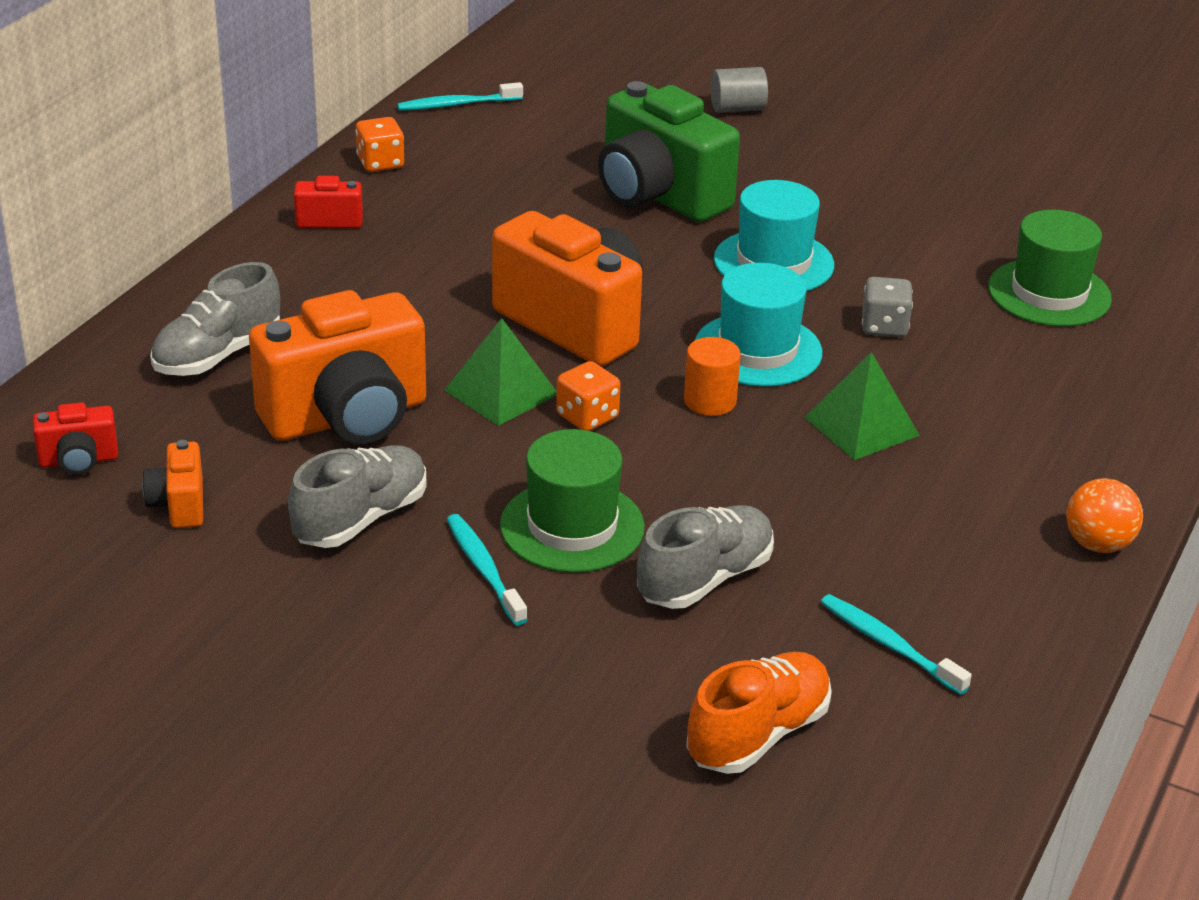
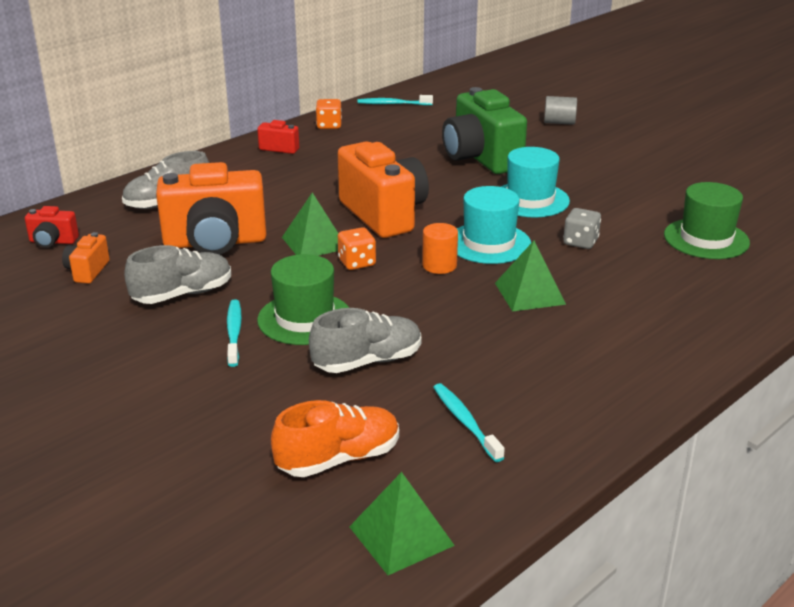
camera: 20 degrees right, 5 degrees down
(903, 823) = (401, 536): none -> green pyramid
(1098, 544) = (654, 387): orange ball -> none

